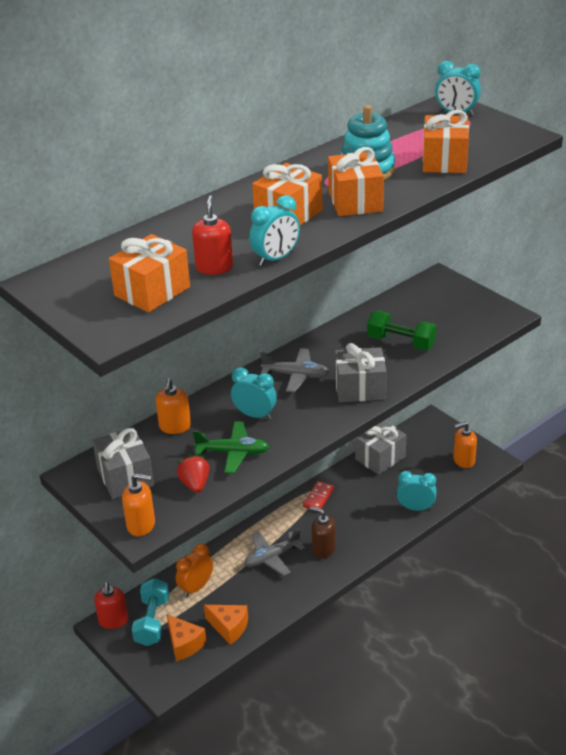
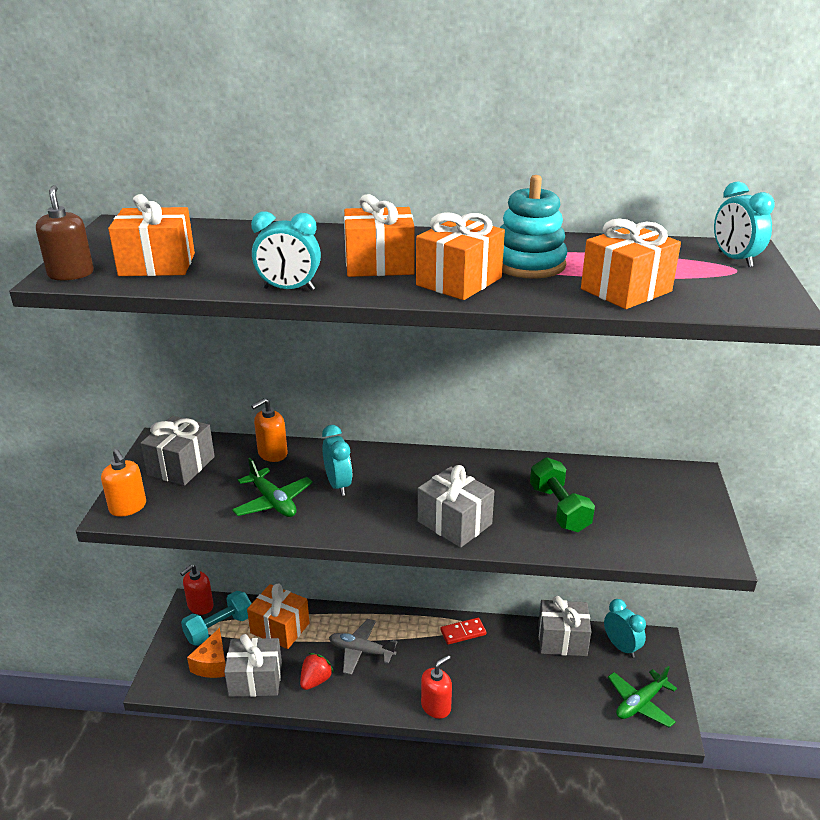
camera: 45 degrees right, 5 degrees down
(195, 484) = (209, 505): red strawberry -> red strawberry (315, 680)
(196, 587) = (280, 628): orange clock -> orange gift
(214, 267) = (233, 271): red soap dispenser -> red soap dispenser (436, 706)
(229, 627) = (255, 679): orange cheese -> grey gift
(296, 375) = (422, 476): grey plane -> none
(323, 549) = (407, 678): brown soap dispenser -> brown soap dispenser (71, 274)
(415, 508) = (533, 710): turquoise clock -> turquoise clock (621, 647)
(463, 460) = (640, 703): orange soap dispenser -> green plane

